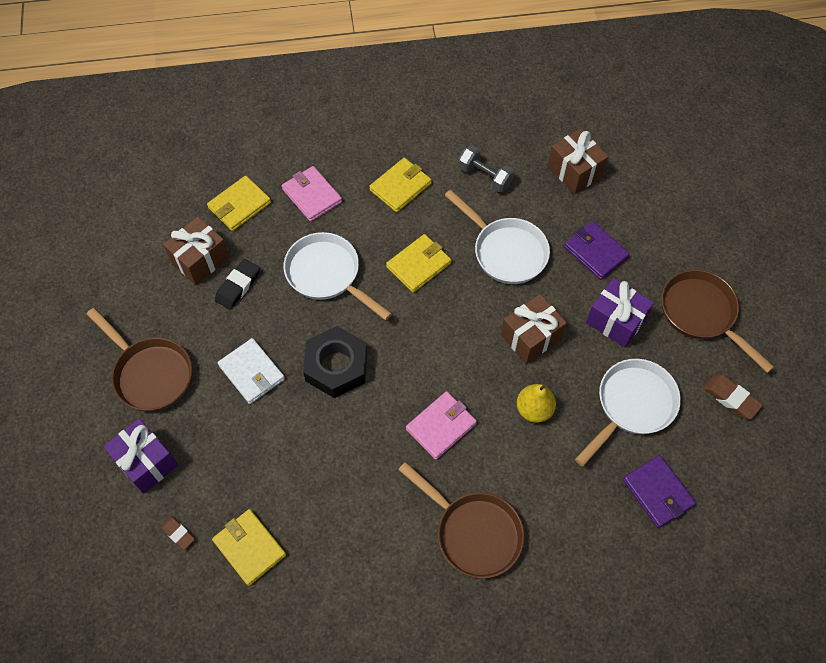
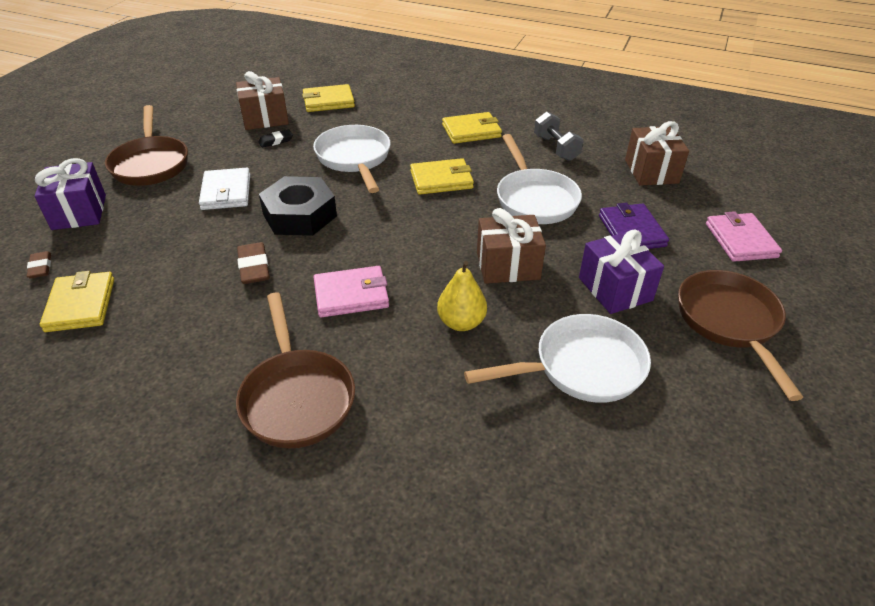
camera: 30 degrees right, 20 degrees down
(238, 286) = (276, 141): black eraser -> black eraser, size x0.65
(312, 195) = (391, 113): pink wallet -> pink wallet (740, 240)
(657, 492) = (552, 467): purple wallet -> none
(731, 398) = (722, 416): brown eraser -> brown eraser (254, 267)

